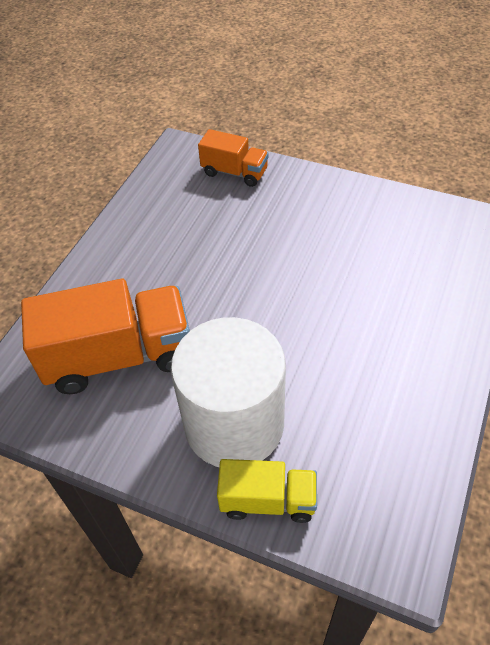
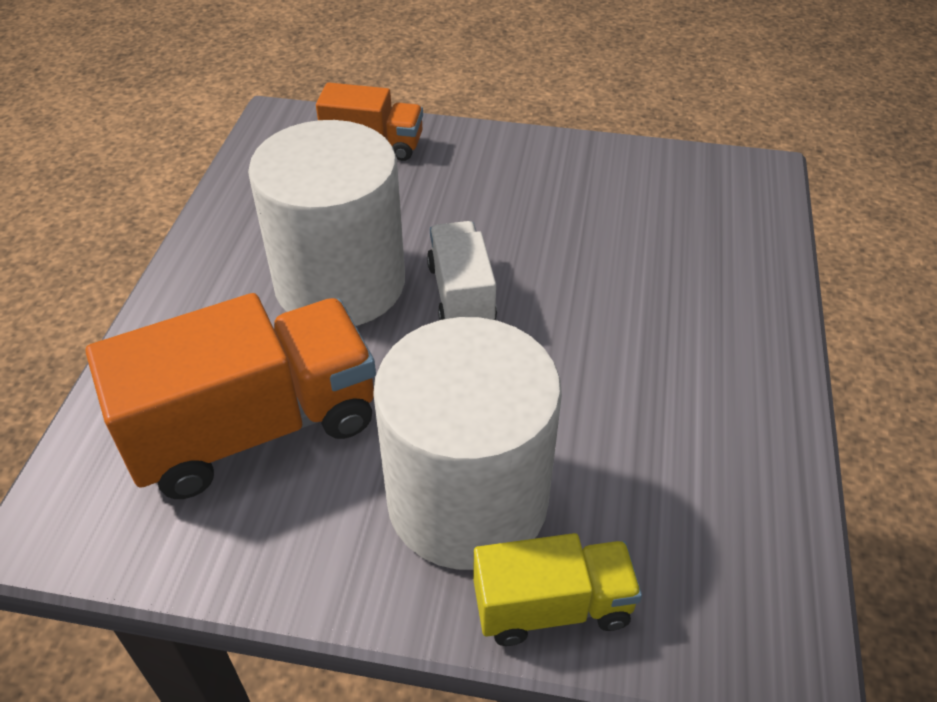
camera: 15 degrees left, 5 degrees down
(191, 268) = (340, 283): none -> white cylinder
(265, 287) = (461, 294): none -> white truck

